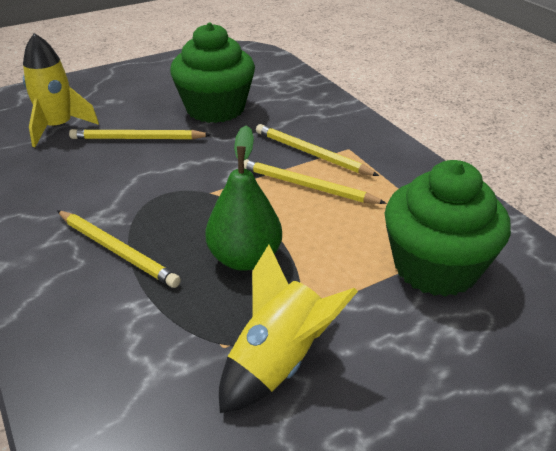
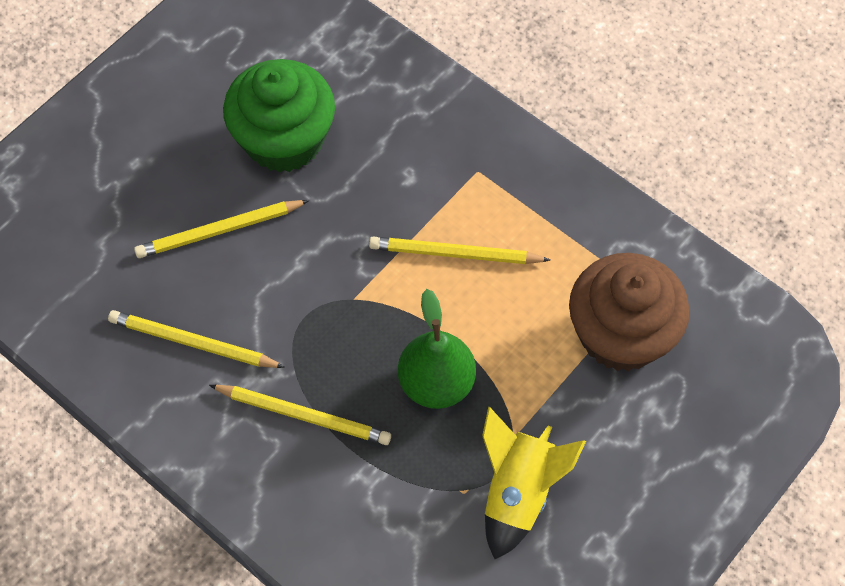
camera: 20 degrees left, 25 degrees up
(58, 127) = (105, 240): yellow rocket -> none
(311, 154) = (439, 195): yellow pencil -> yellow pencil (193, 343)
(435, 267) = (621, 334): green cupcake -> brown cupcake

